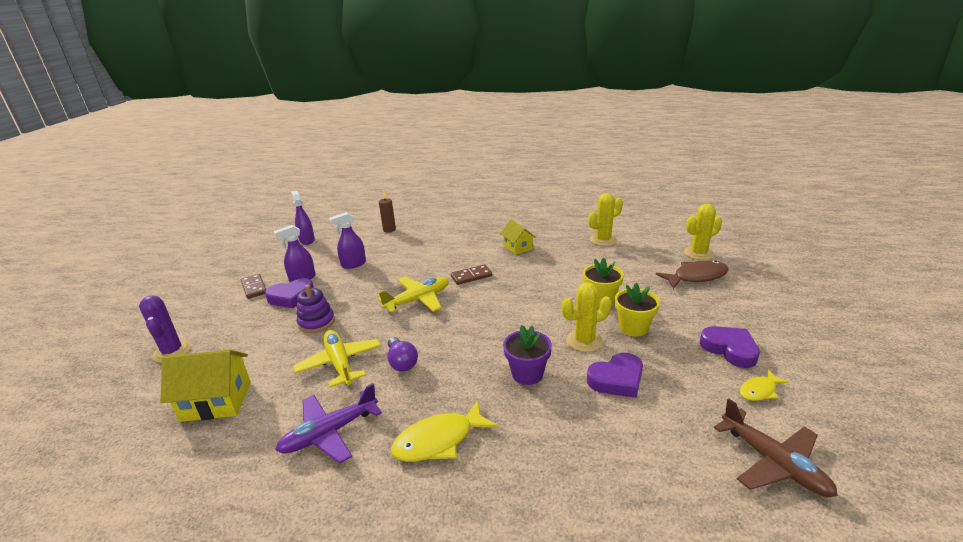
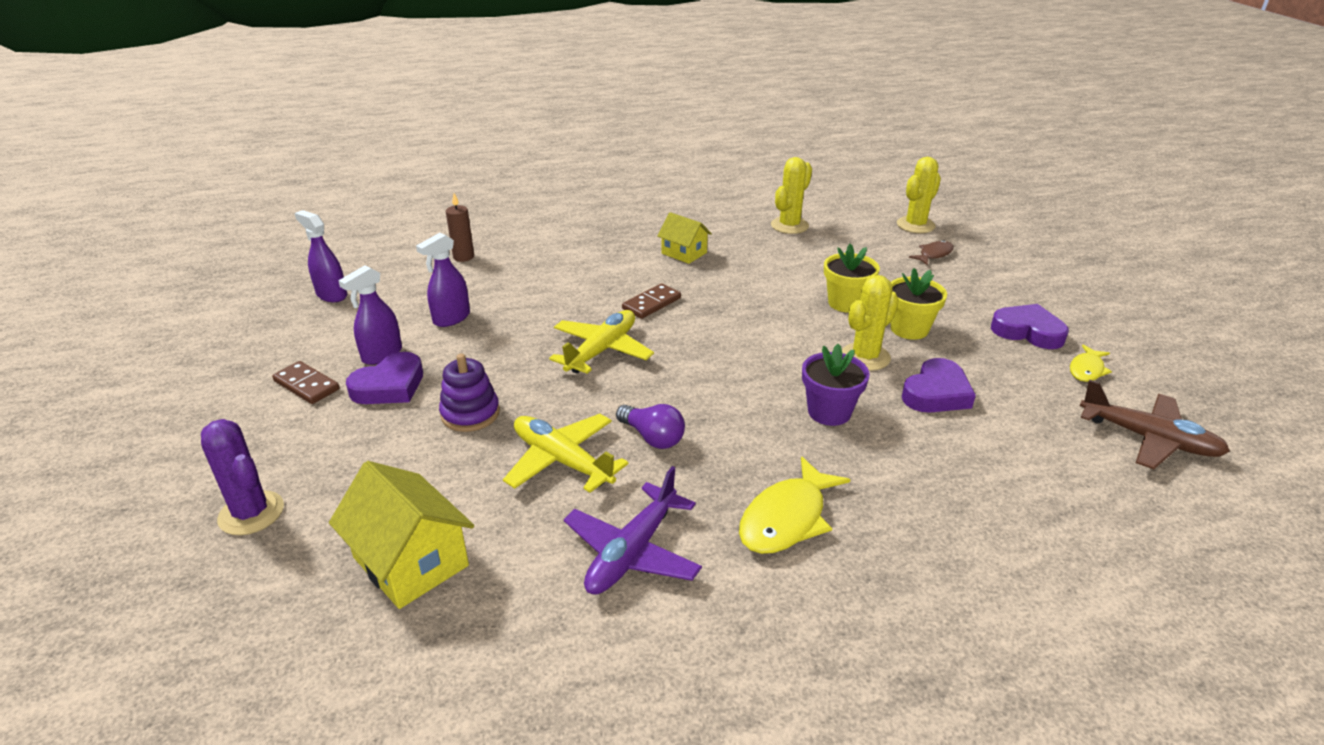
camera: 25 degrees left, 5 degrees up
(216, 401) = (411, 561): yellow house -> yellow house turned 75 degrees clockwise
(696, 277) = (934, 254): brown fish -> brown fish, size x0.57

